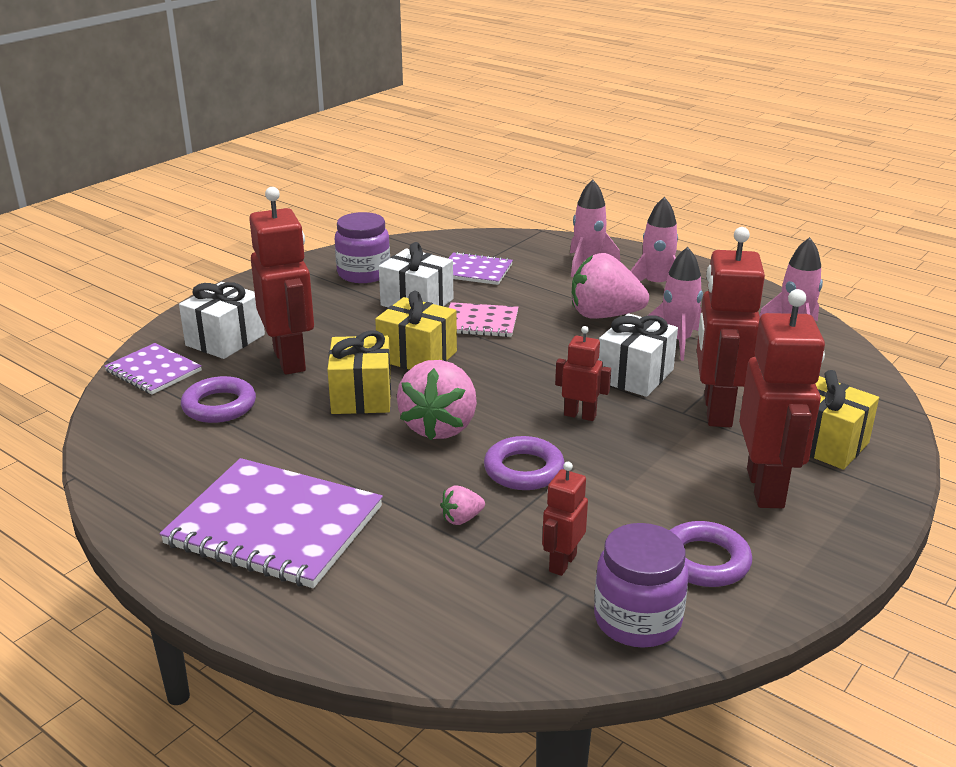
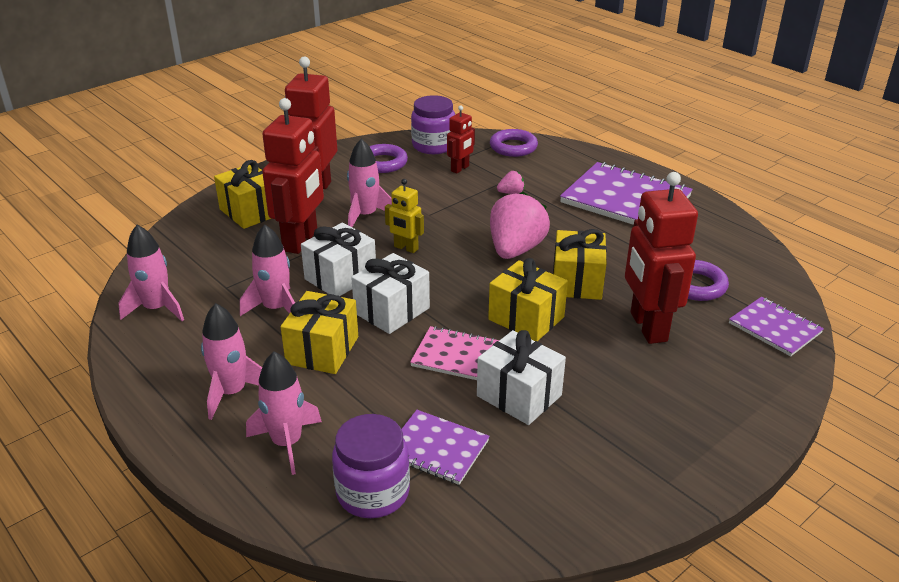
camera: 170 degrees left, 5 degrees up
(225, 340) = (722, 360): white gift -> white gift (392, 310)
(364, 273) = (584, 462): purple jar -> purple jar (373, 492)
(524, 470) = (463, 215): purple ring -> purple ring (513, 147)
(580, 415) = (406, 248): red robot -> yellow robot
(604, 315) = (322, 350): pink strawberry -> yellow gift
(661, 455) = (365, 215): none -> pink rocket

